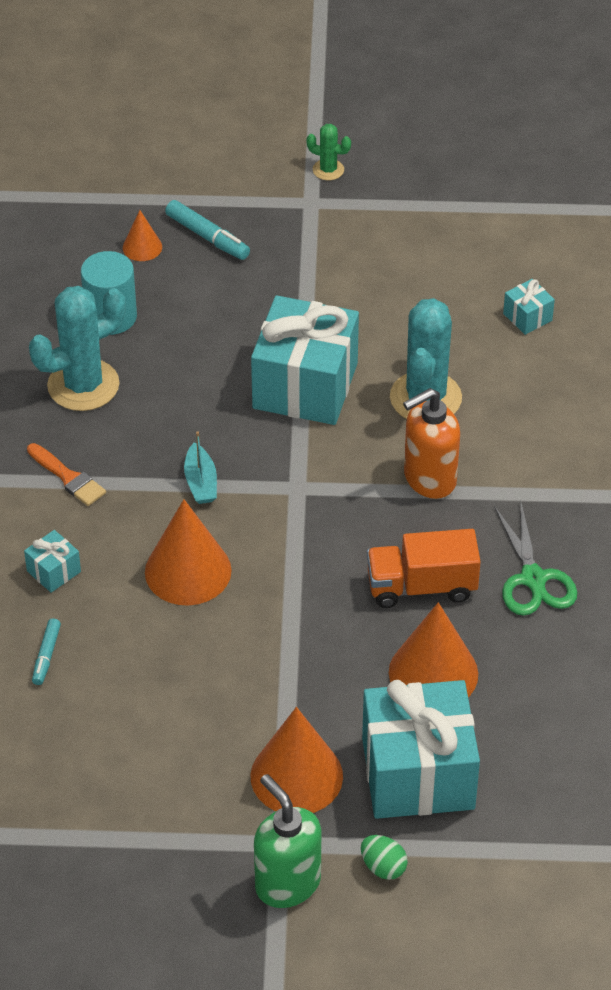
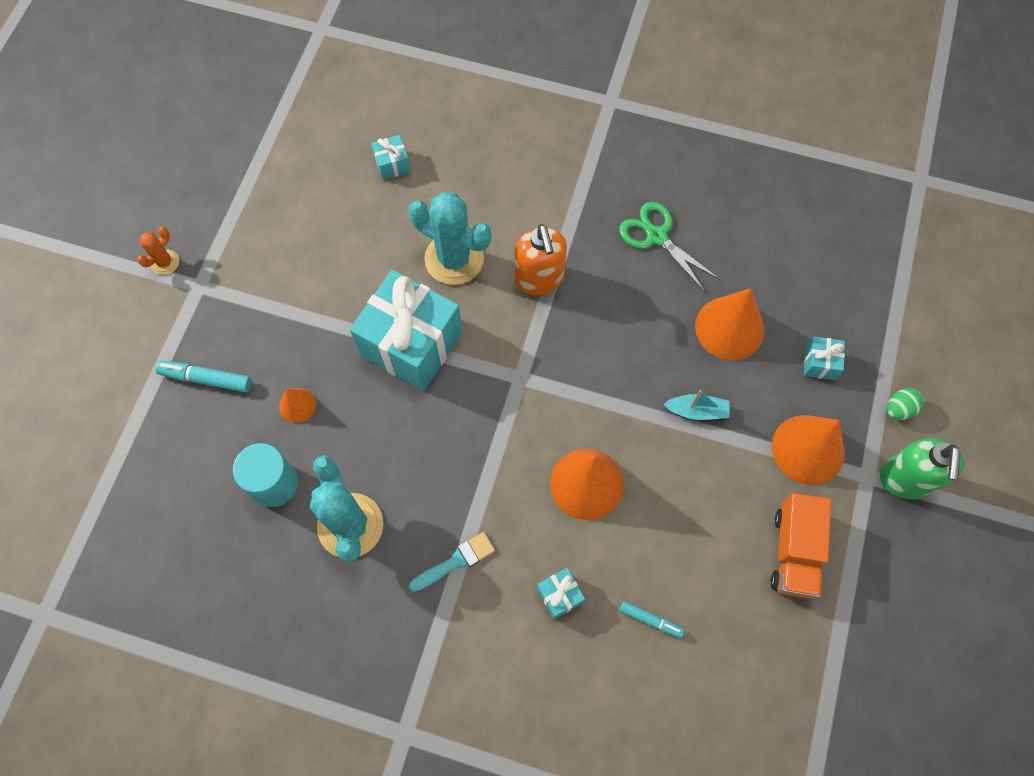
camera: 75 degrees left, 20 degrees up
(68, 477) = (455, 561): orange brush -> turquoise brush
(142, 247) = (197, 437): orange cone -> orange cone (297, 405)
(201, 482) = (493, 451): turquoise boat -> turquoise boat (697, 411)
(207, 237) = (206, 379): turquoise marker -> turquoise marker turned 135 degrees counterclockwise
(287, 883) = (904, 480): green soap dispenser -> green soap dispenser turned 60 degrees counterclockwise
(328, 170) = (165, 262): green cactus -> orange cactus
(418, 773) = (819, 363): turquoise gift -> turquoise gift, size x0.42
(421, 586) = (645, 313): orange truck -> orange truck (794, 552)
(533, 579) = (656, 236): green scissors -> green scissors turned 135 degrees counterclockwise

